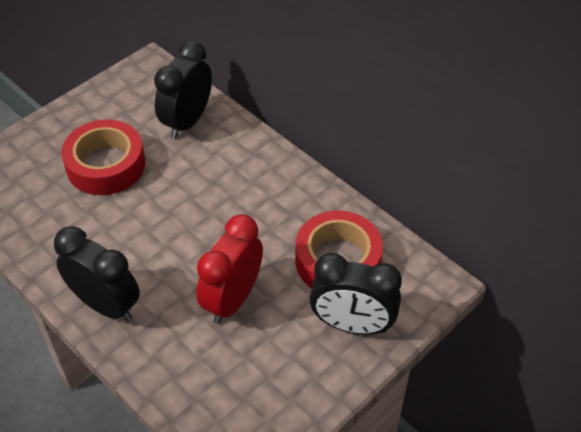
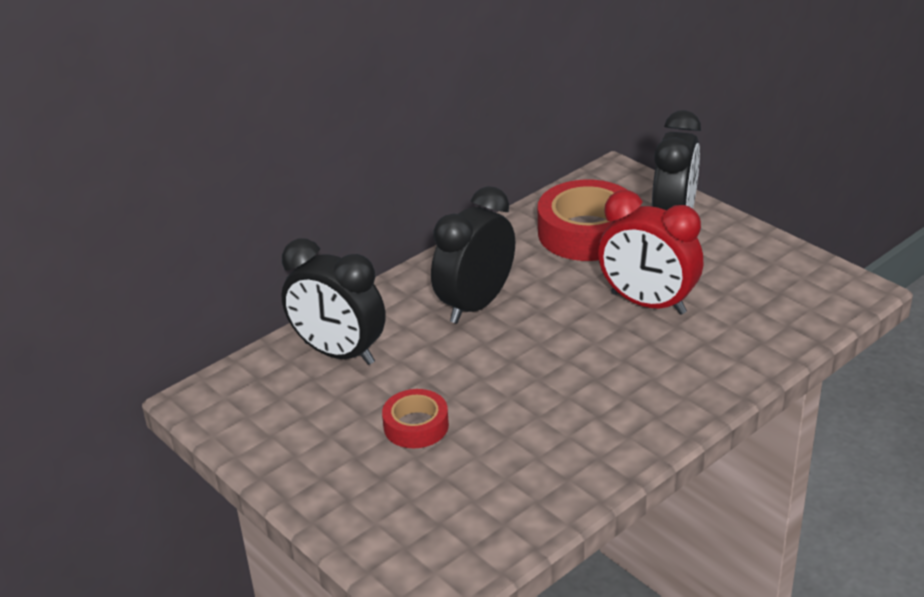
camera: 85 degrees left, 15 degrees down
(106, 165) = (416, 426): red tape -> red tape, size x0.55
(106, 305) = (666, 403): black clock -> black clock (476, 305)

